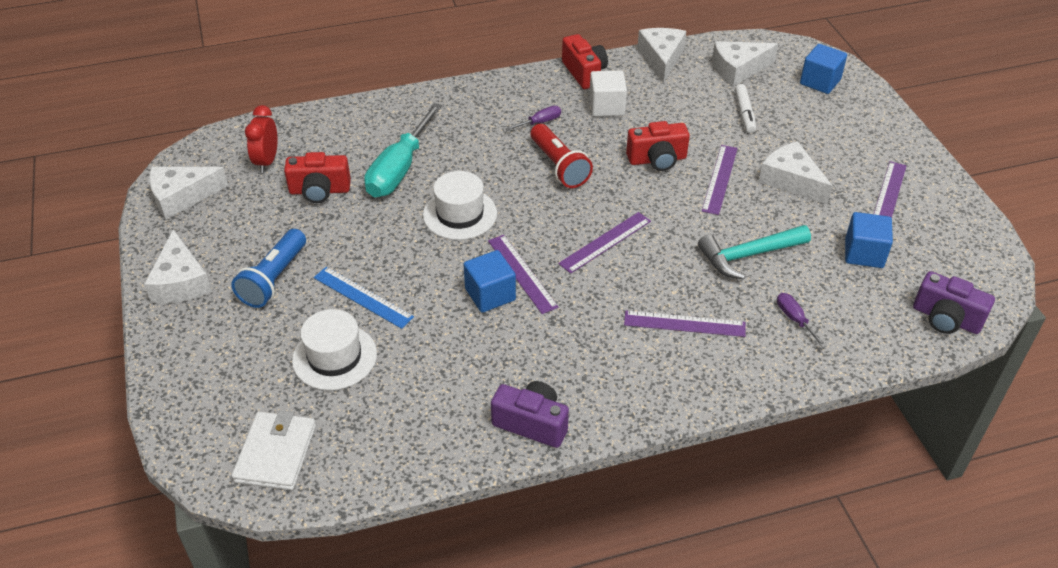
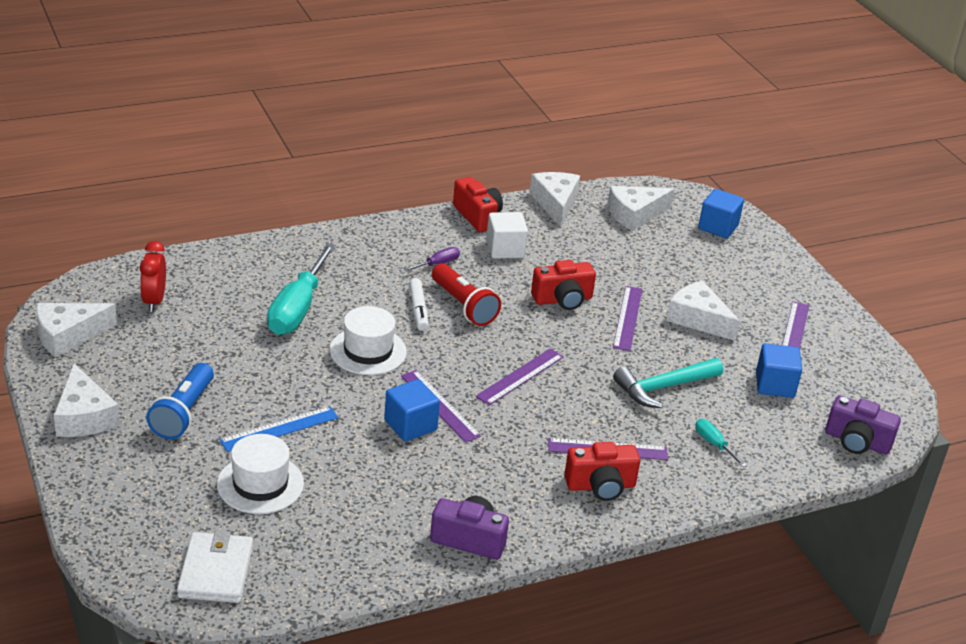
camera: 10 degrees left, 10 degrees down
(319, 191) = (216, 329): red camera -> red camera (600, 486)
(362, 297) = (279, 429): blue ruler -> blue ruler turned 60 degrees counterclockwise
(744, 113) = (645, 256): white marker -> white marker (418, 310)
(795, 319) = (714, 444): purple screwdriver -> turquoise screwdriver

